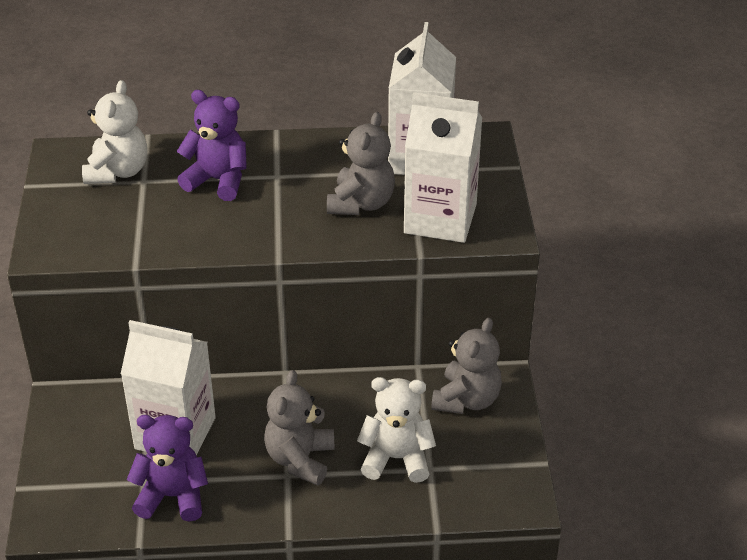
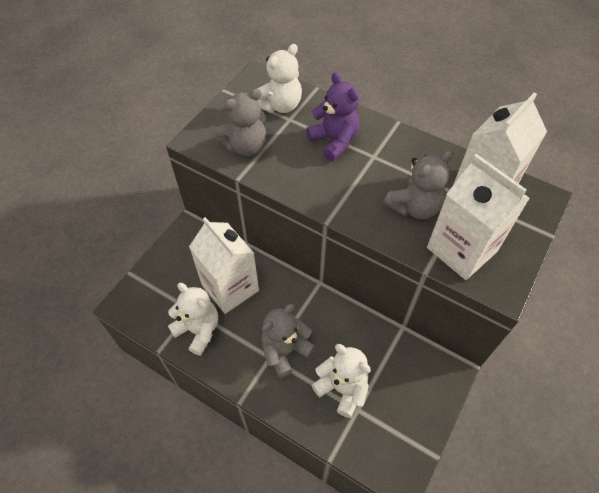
camera: 35 degrees right, 15 degrees up
(172, 496) = (198, 330): purple teddy bear -> white teddy bear
(466, 400) = (417, 372): grey teddy bear -> grey teddy bear (245, 146)

